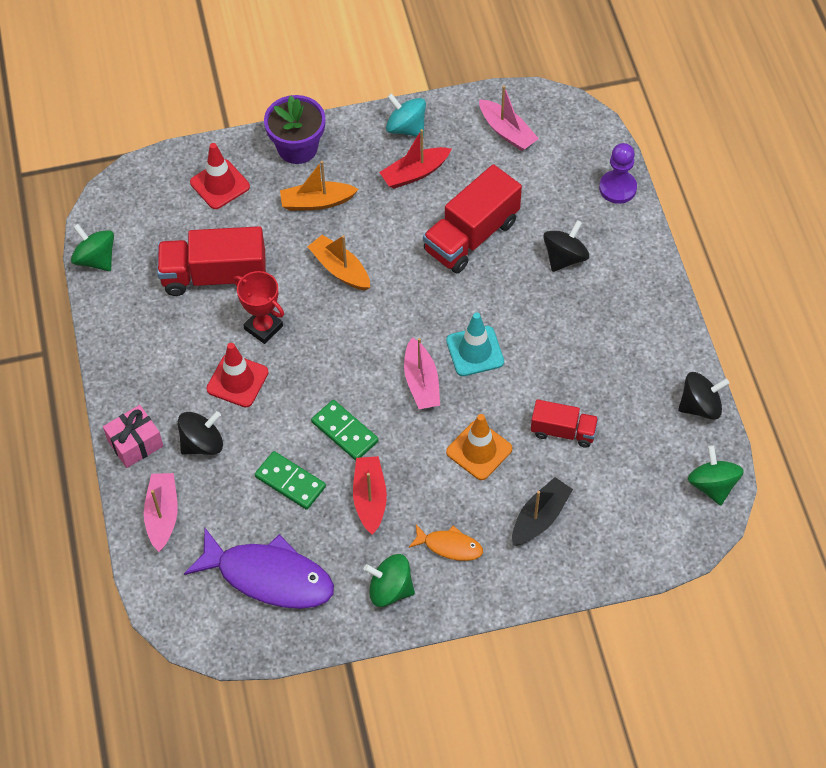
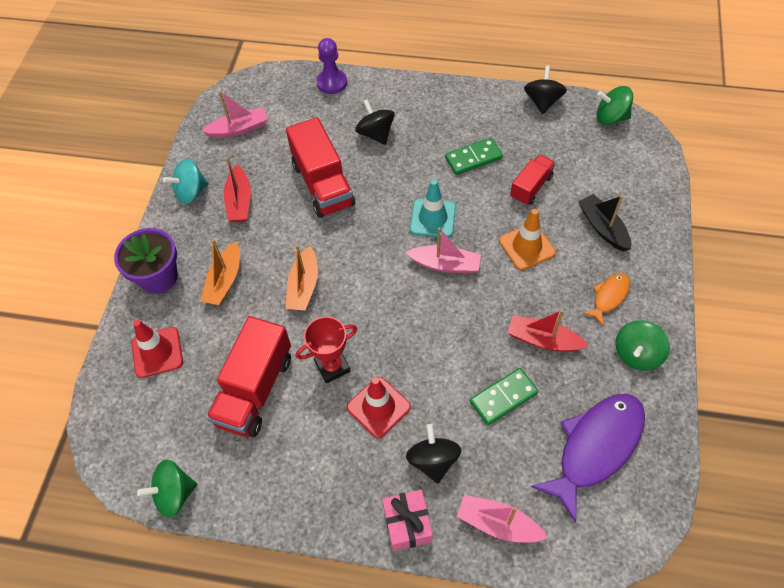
camera: 65 degrees left, 0 degrees up
(340, 269) = (303, 286): orange boat -> orange boat turned 60 degrees counterclockwise
(344, 432) = (469, 337): green domino -> green domino (473, 158)

